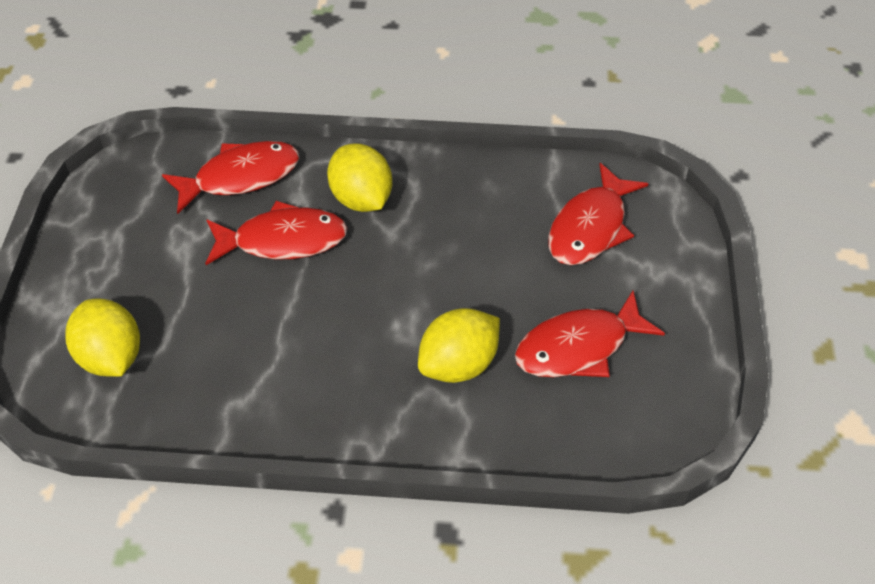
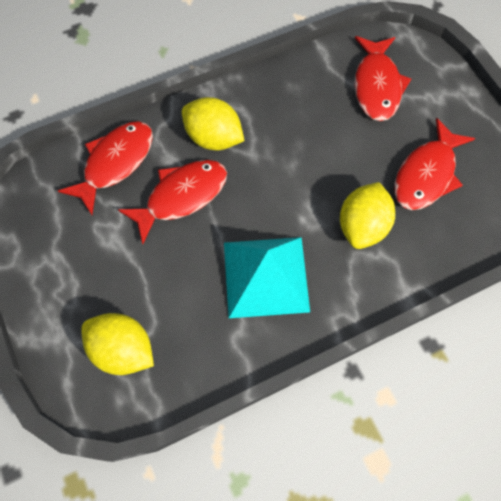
camera: 30 degrees left, 15 degrees up
(310, 361) = (265, 276): none -> turquoise pyramid

